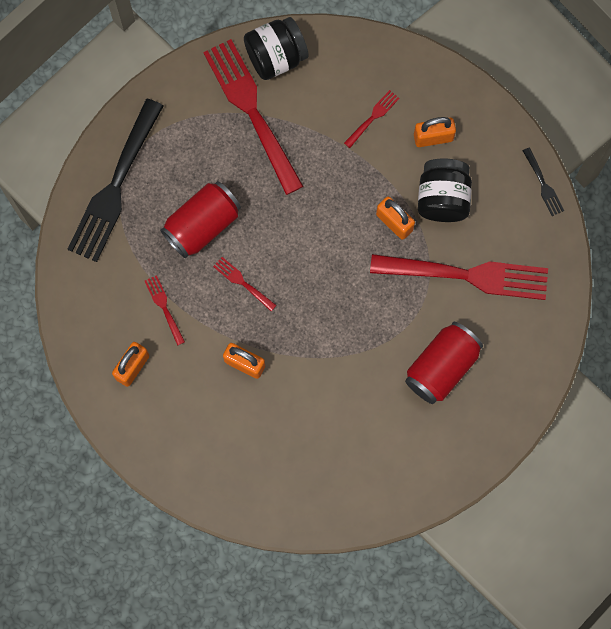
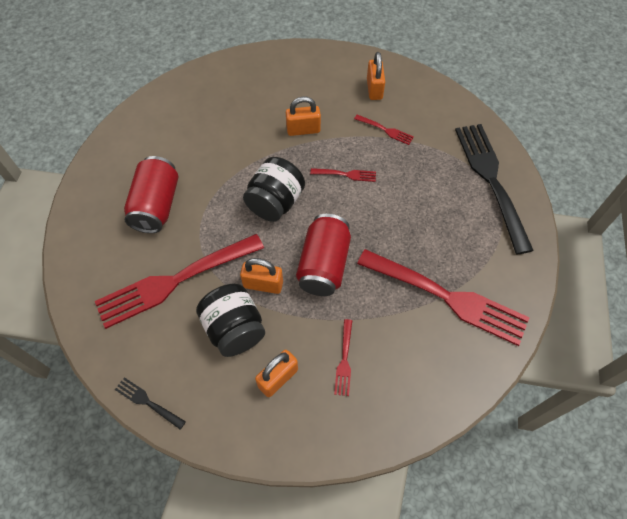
camera: 145 degrees right, 15 degrees down
(202, 225) = (407, 193): red can -> red can (324, 265)
(276, 57) = (468, 356): black jar -> black jar (275, 202)

